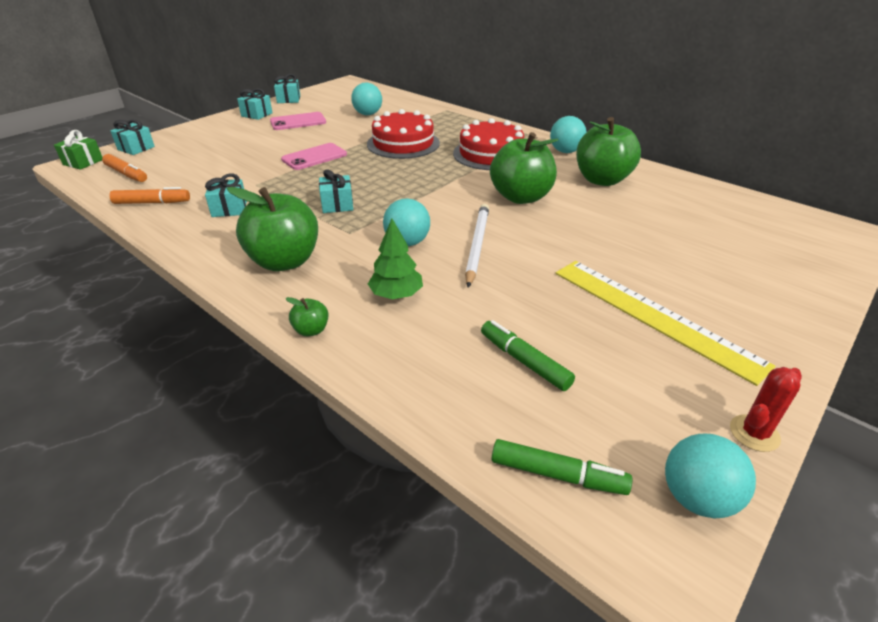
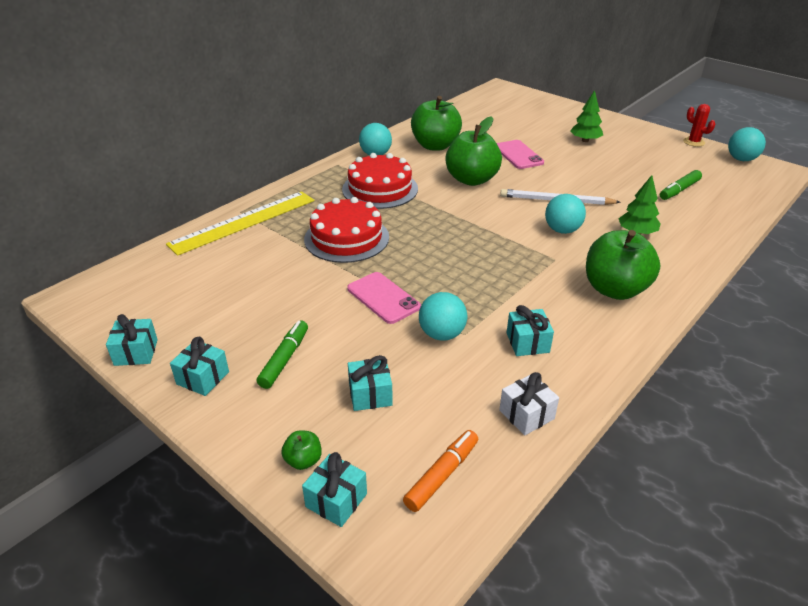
camera: 90 degrees left, 0 degrees up
(83, 162) = (396, 560): green gift -> none
(152, 203) = (526, 414): orange marker -> white gift
(298, 122) = (251, 327): pink phone -> pink phone (518, 155)
(311, 330) = (696, 265): green apple -> green apple (303, 460)
(337, 205) = (503, 270): turquoise gift -> turquoise gift (370, 394)
(368, 114) = (237, 268): turquoise ball -> turquoise ball (442, 334)
(557, 475) = (753, 187): green marker -> green marker (284, 359)
(653, 316) = (615, 151): yellow ruler -> yellow ruler (243, 222)
(680, 290) = (585, 140): none -> green tree

